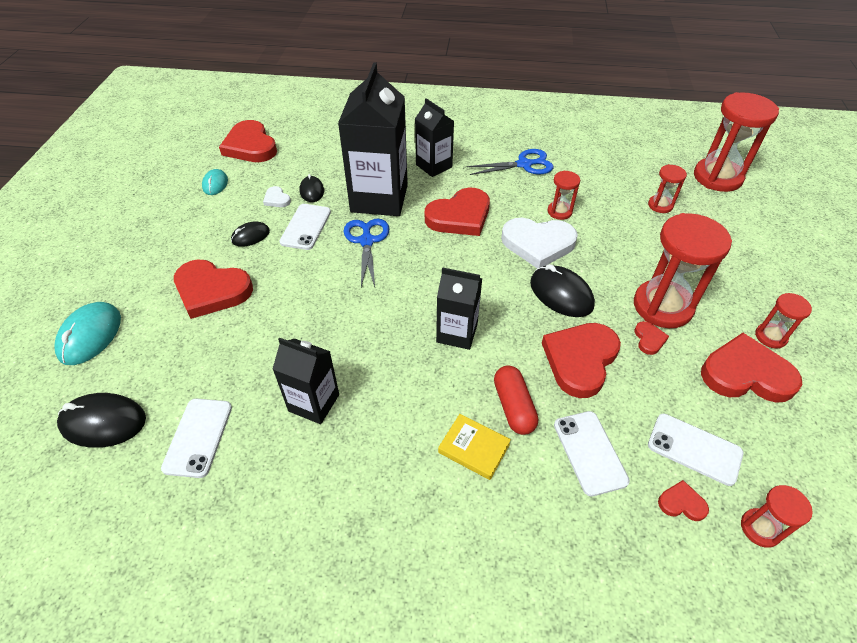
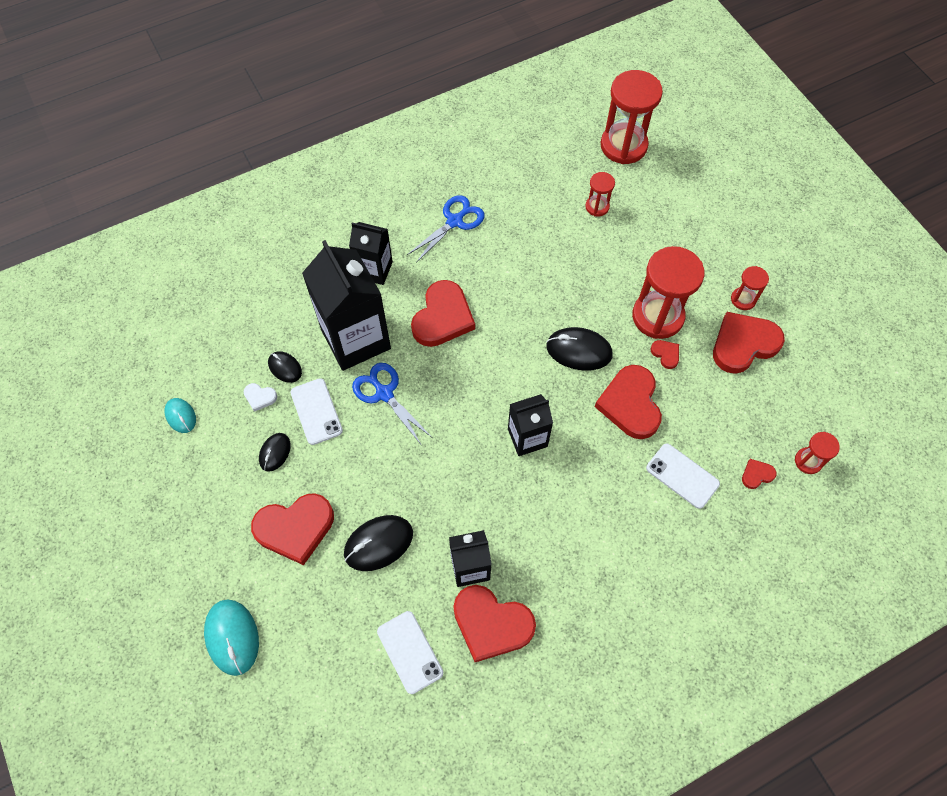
camera: 35 degrees left, 15 degrees up
(103, 422) = (325, 693): black mouse -> black mouse (378, 543)
(250, 146) = (169, 348): red heart -> red heart (491, 624)
(474, 448) = (607, 524): yellow book -> none
(513, 406) = (611, 474): red capsule -> none
(538, 244) = (528, 309): white heart -> none
(559, 212) = (522, 262): red hourglass -> none
(694, 449) = (743, 429): white phone -> none

